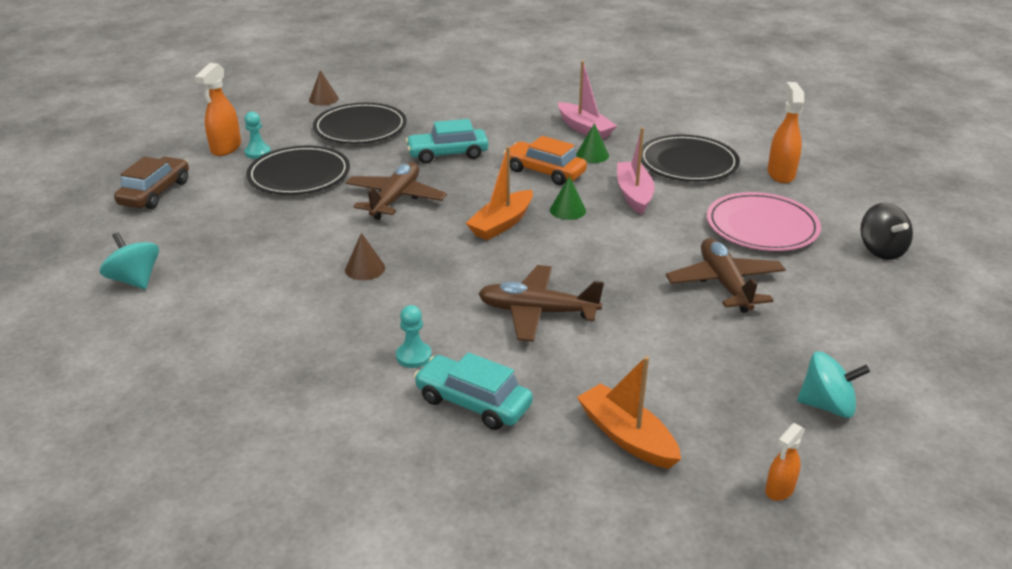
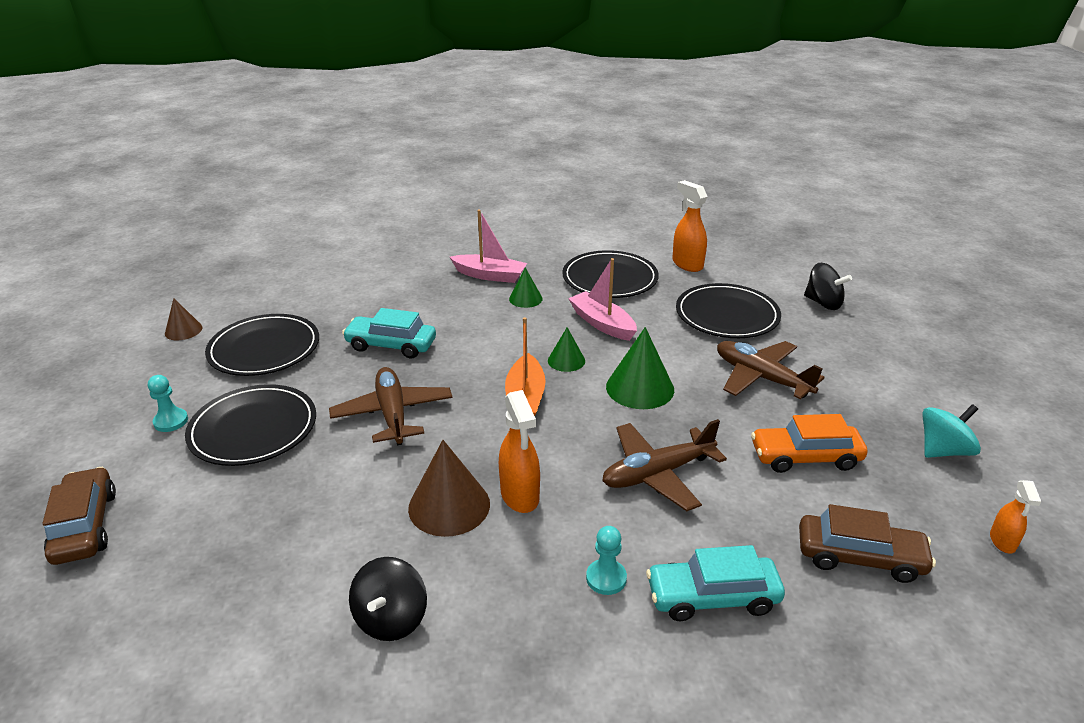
camera: 35 degrees left, 0 degrees up
(135, 280) = (186, 655): turquoise spinning top -> none
(226, 148) = (122, 431): orange spray bottle -> orange spray bottle (520, 496)
(256, 314) = (391, 619): none -> black spinning top
(365, 268) = (449, 506): brown cone -> brown cone, size x1.72
(447, 154) = (391, 345): turquoise car -> turquoise car turned 60 degrees clockwise
(544, 172) = (503, 330): orange car -> orange car (805, 457)
(603, 251) = (640, 388): none -> green cone
(626, 436) = (860, 557): orange boat -> brown car
(762, 226) = (727, 315): pink plate -> black plate

